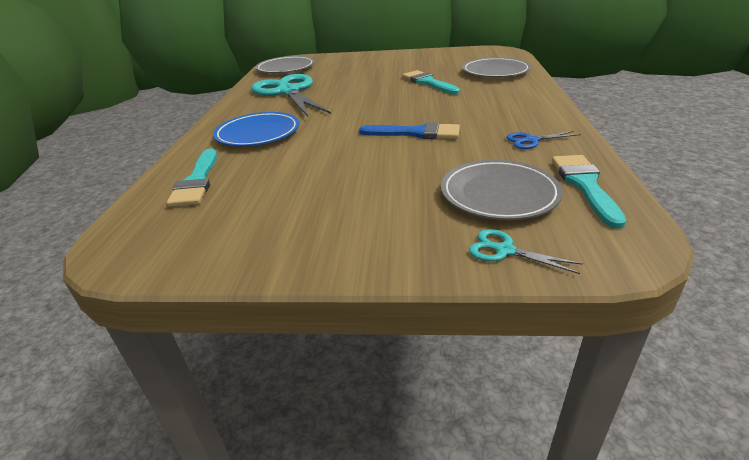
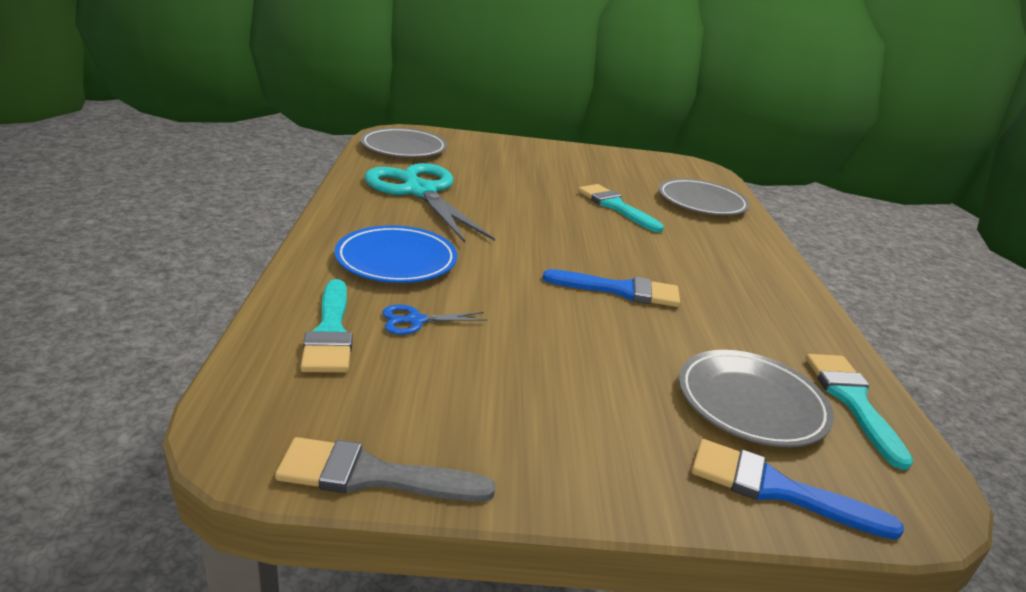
camera: 10 degrees left, 5 degrees down
(195, 266) = (372, 475): none -> grey brush
(504, 250) = (776, 489): turquoise scissors -> blue brush
(531, 140) = (772, 323): blue scissors -> blue scissors (415, 320)

